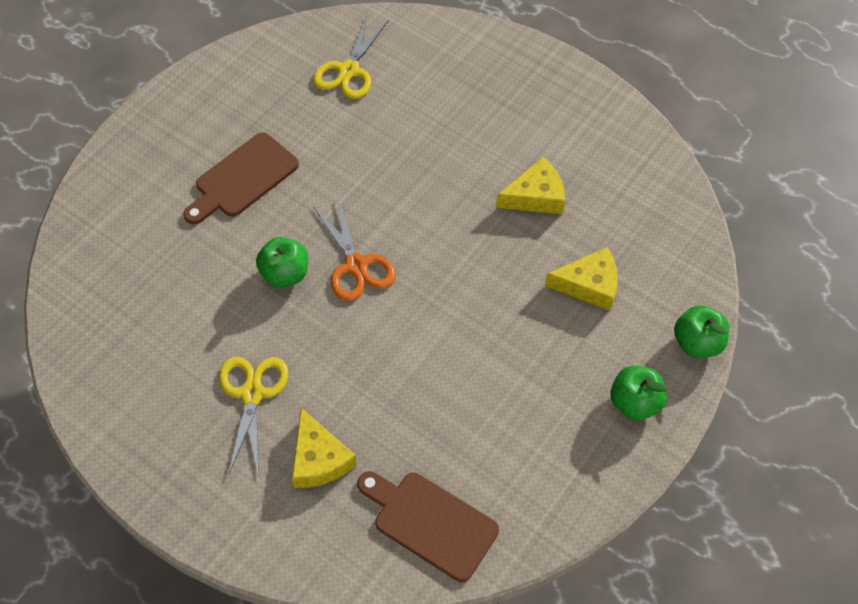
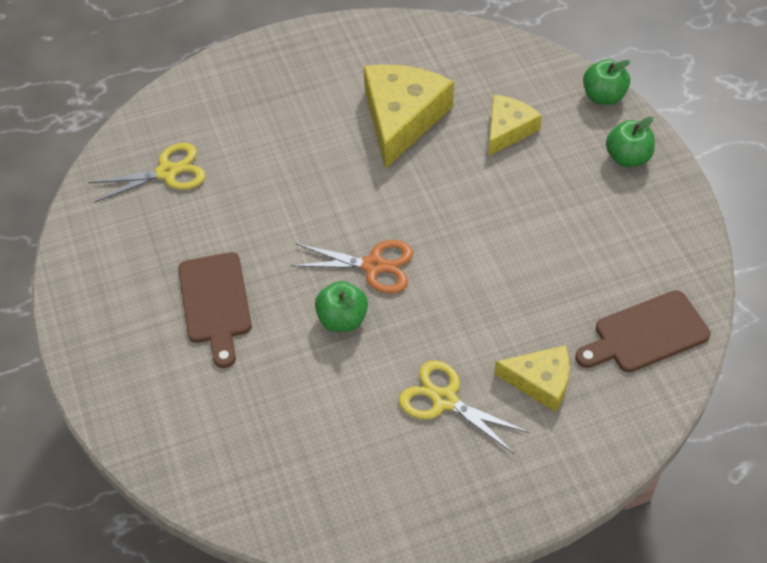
camera: 55 degrees left, 5 degrees down
(349, 71) = (167, 172): yellow scissors -> yellow scissors turned 75 degrees counterclockwise
(536, 196) = (402, 118): yellow cheese -> yellow cheese, size x1.70

